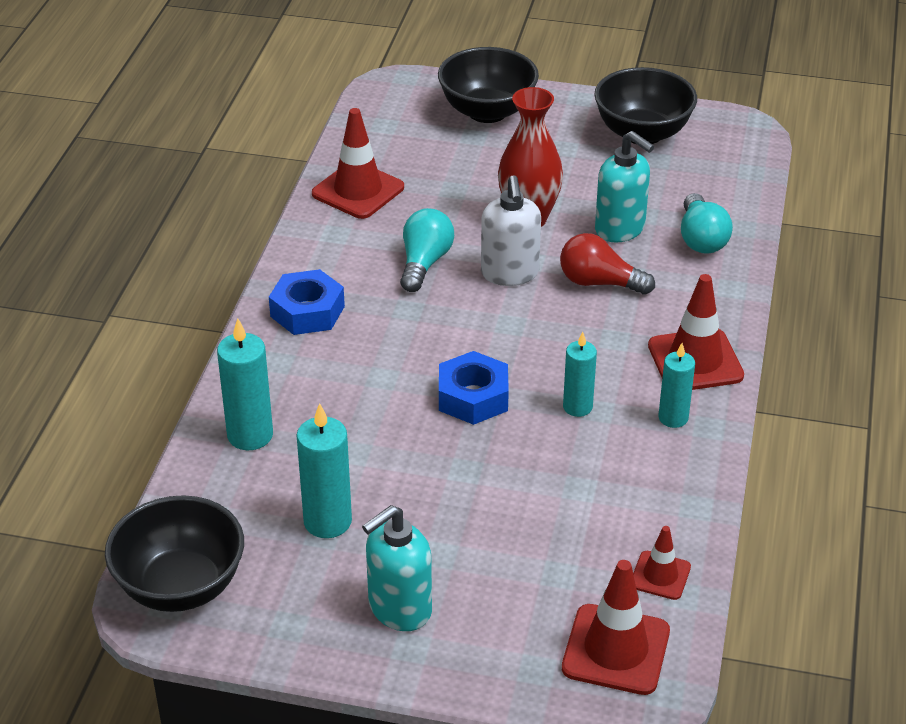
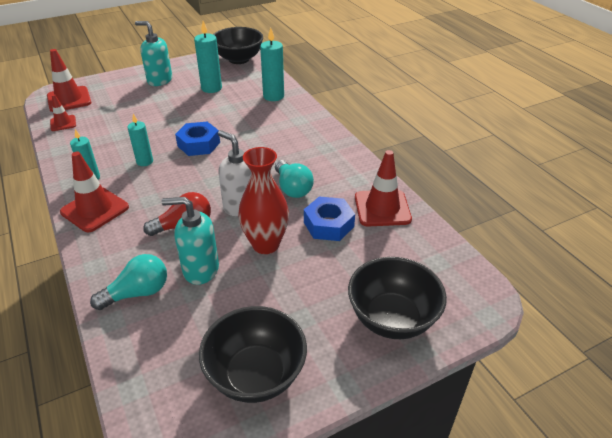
camera: 140 degrees right, 0 degrees up
(307, 311) = (315, 141): blue nut -> blue nut (328, 224)
(399, 608) = (159, 80): turquoise soap dispenser -> turquoise soap dispenser turned 75 degrees counterclockwise
(701, 239) = (138, 293): turquoise light bulb -> turquoise light bulb turned 105 degrees clockwise

